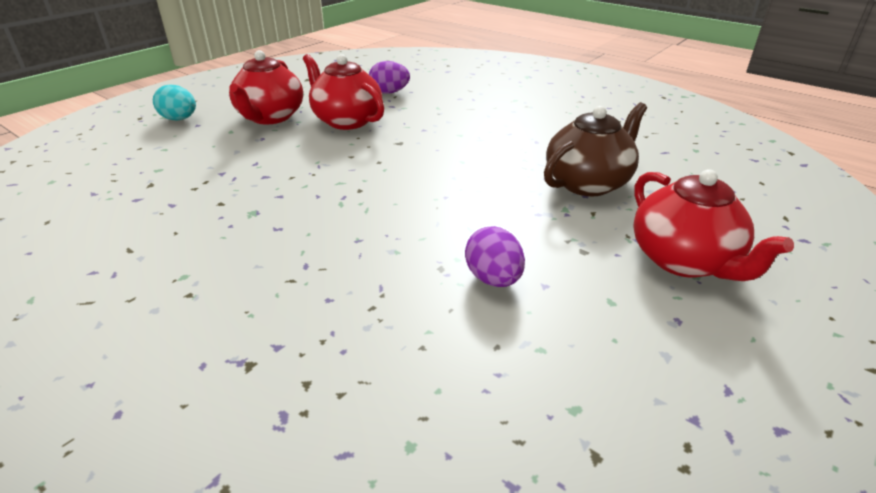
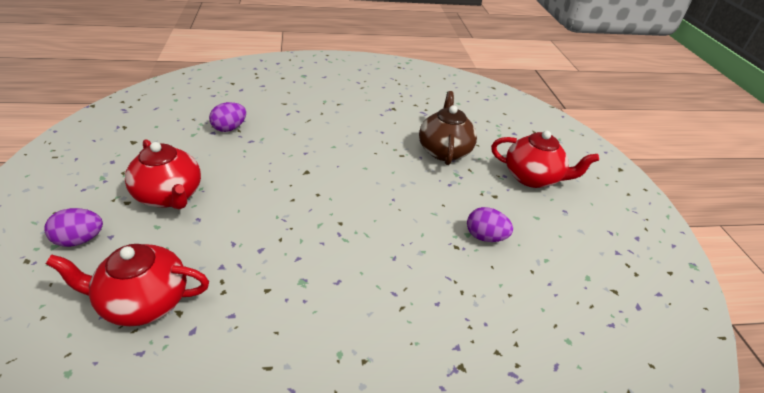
camera: 50 degrees left, 5 degrees up
(179, 119) = (80, 240): turquoise egg -> purple egg
(346, 121) = (239, 170): red teapot -> red teapot (143, 302)

